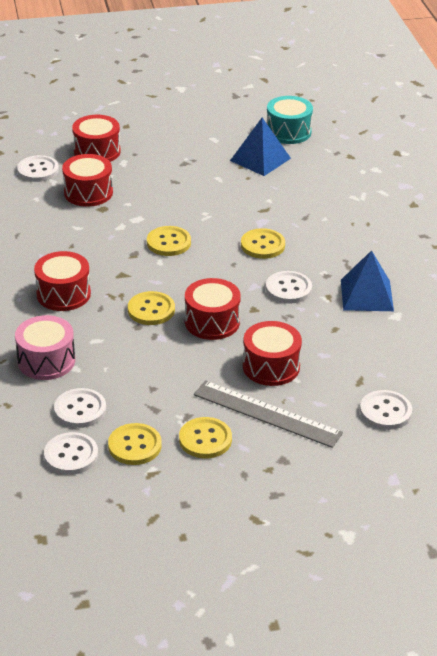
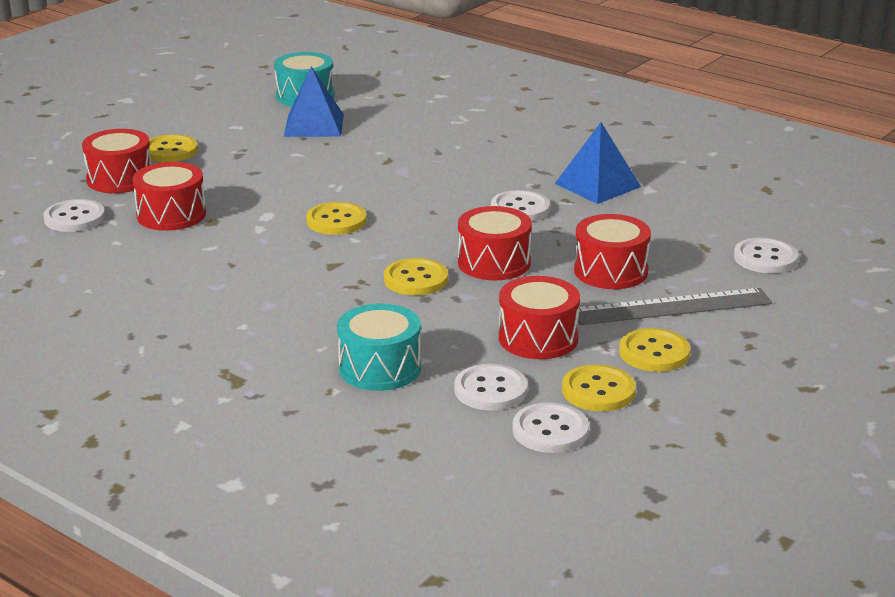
camera: 40 degrees left, 10 degrees down
(46, 361) = (380, 368): pink drum -> turquoise drum
(63, 294) = (296, 306): red drum -> red drum (538, 338)
(262, 245) = (435, 187): yellow button -> yellow button (170, 151)

